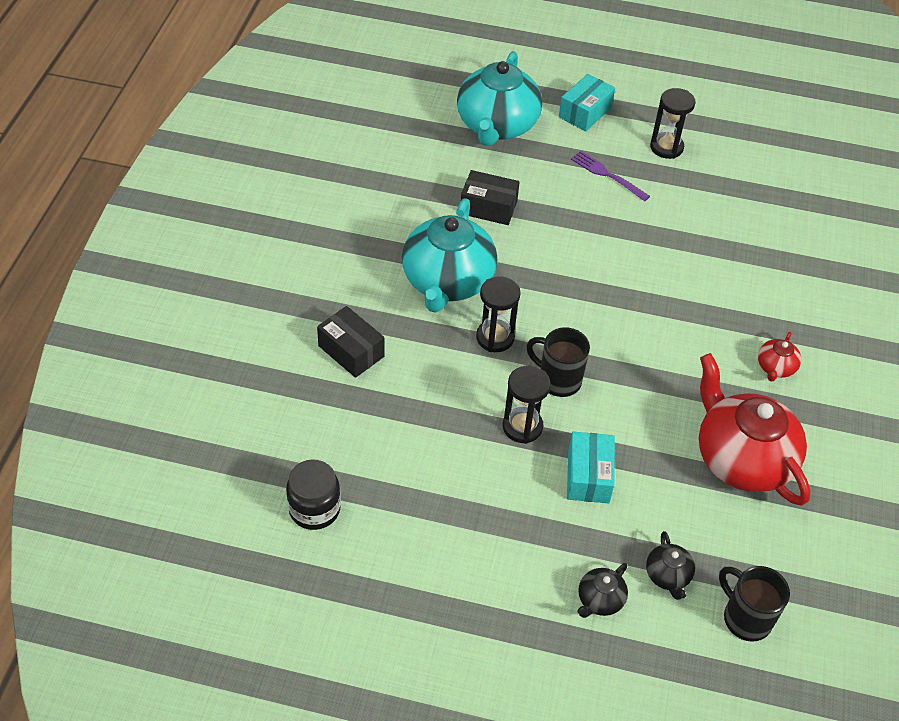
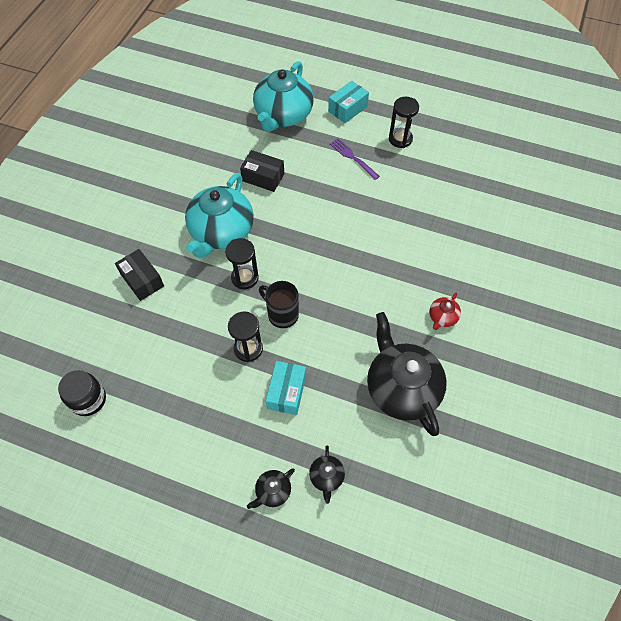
camera: 10 degrees right, 10 degrees up
(742, 458) = (401, 388): red teapot -> black teapot
(745, 618) = (376, 517): black mug -> none

